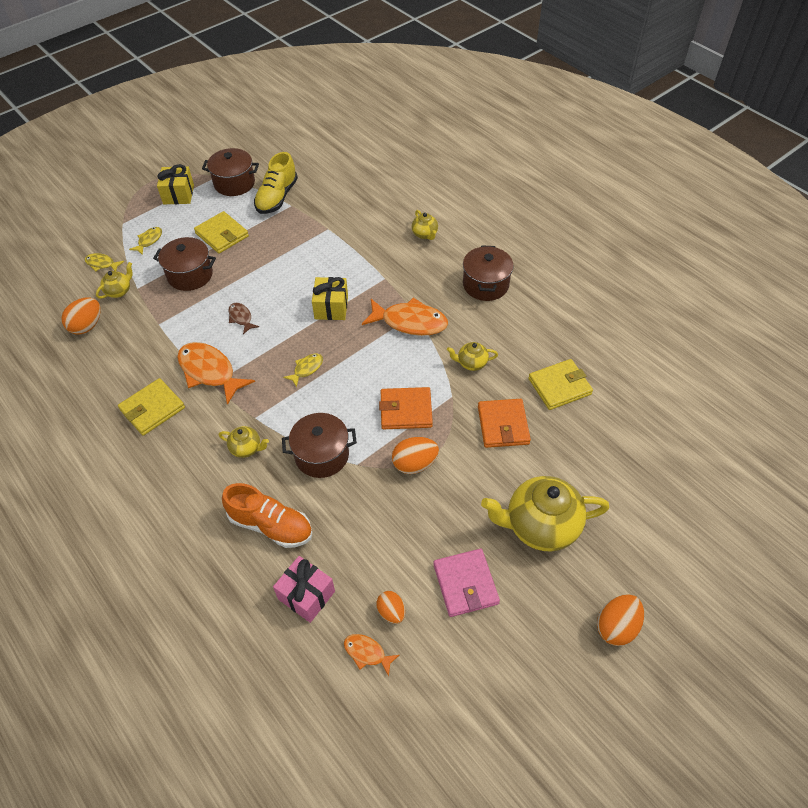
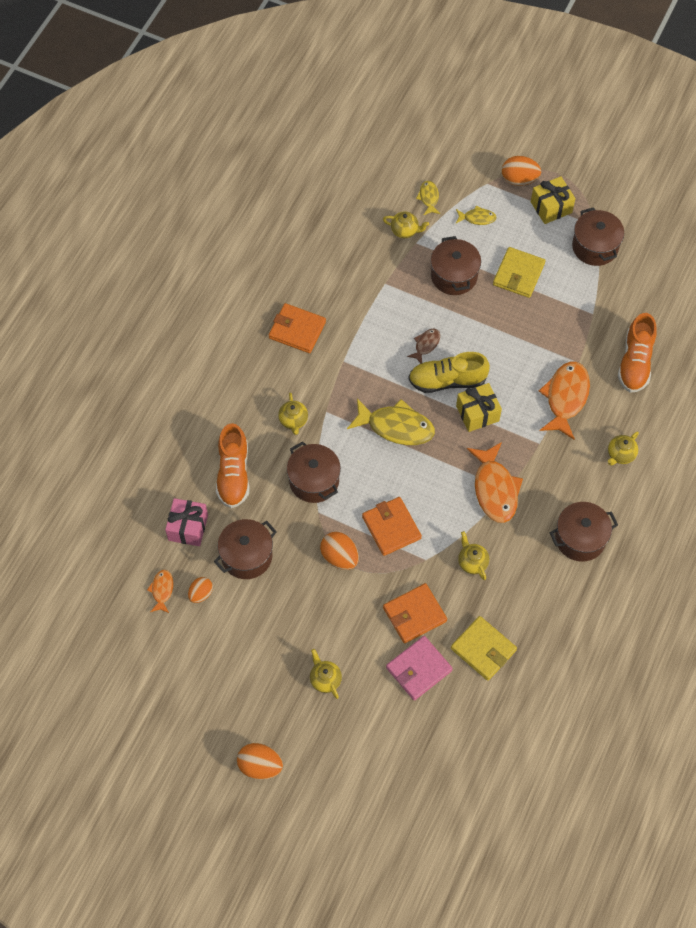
camera: 65 degrees right, 10 degrees up
(87, 326) = (354, 230): orange egg -> orange egg (519, 179)
(152, 409) = (297, 330): yellow wallet -> orange wallet
(209, 372) = (355, 352): orange fish -> orange fish (565, 398)
(277, 197) = (596, 295): yellow shoe -> yellow shoe (447, 380)
(306, 369) = (396, 427): yellow fish -> yellow fish, size x1.98
(350, 198) = (635, 362): none -> orange shoe
(370, 548) = (246, 556): none -> brown pot
(465, 584) = (247, 639): pink wallet -> pink wallet (418, 669)
(540, 526) = (325, 679): yellow teapot -> yellow teapot, size x0.47

